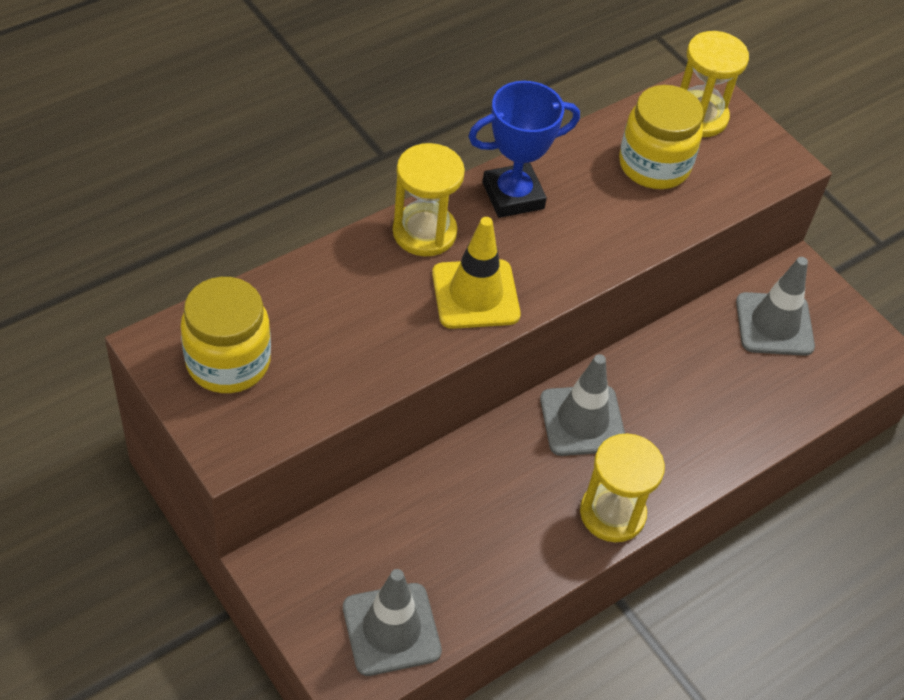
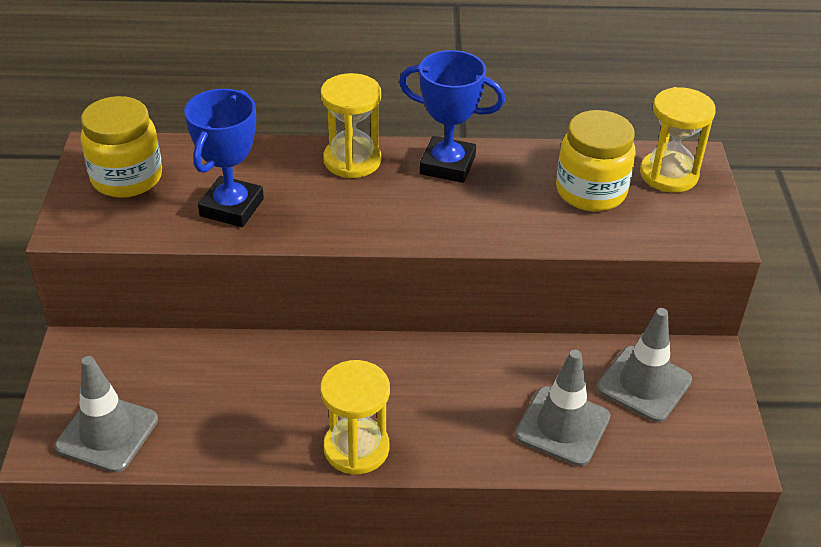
camera: 40 degrees right, 10 degrees down
(365, 342) = (232, 207): none -> blue trophy
(475, 294) = (347, 214): yellow traffic cone -> none
(582, 421) = (399, 371): grey traffic cone -> grey traffic cone (562, 426)

